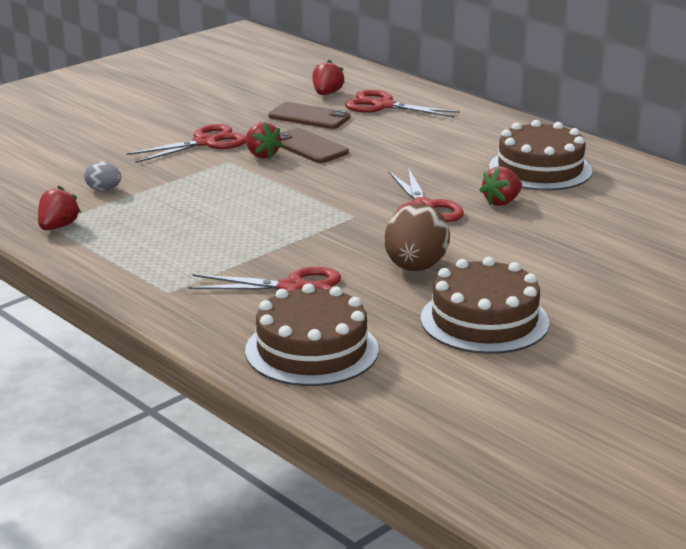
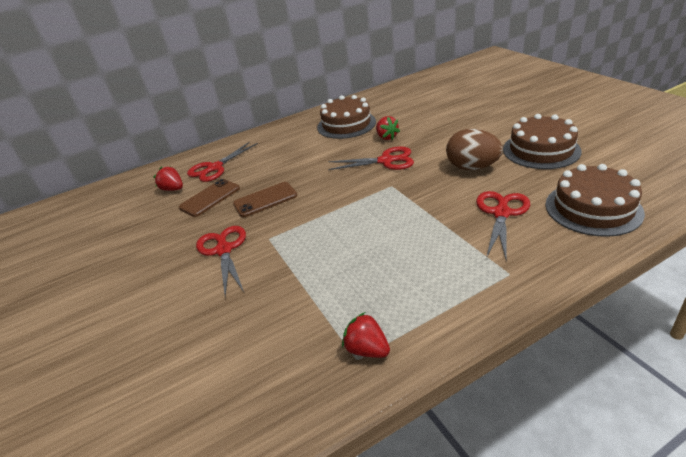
camera: 70 degrees left, 10 degrees up
(103, 190) = (292, 315): grey egg -> none
(261, 155) = (267, 221): red strawberry -> none

